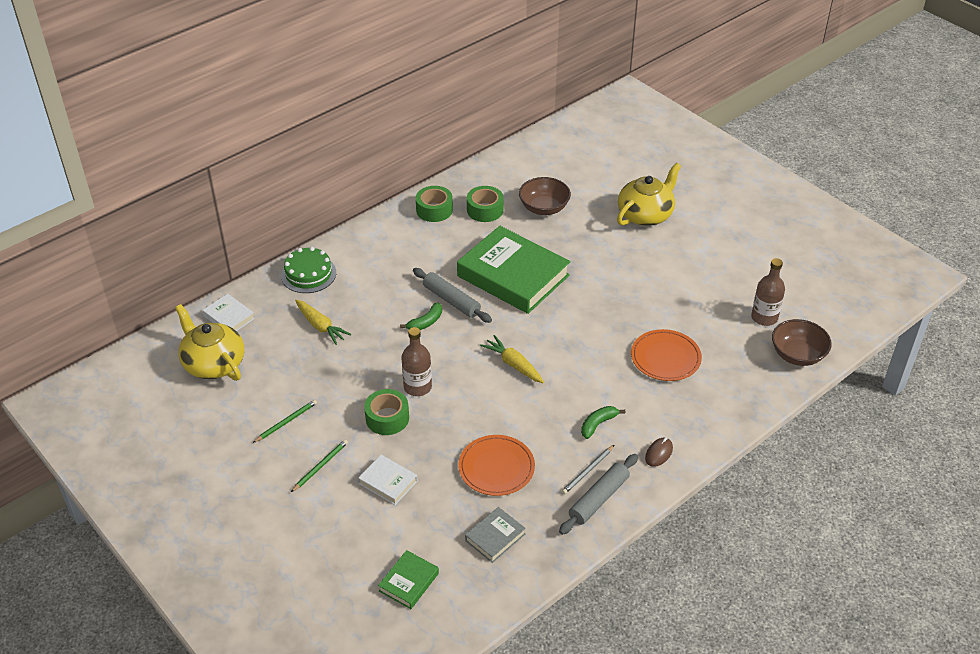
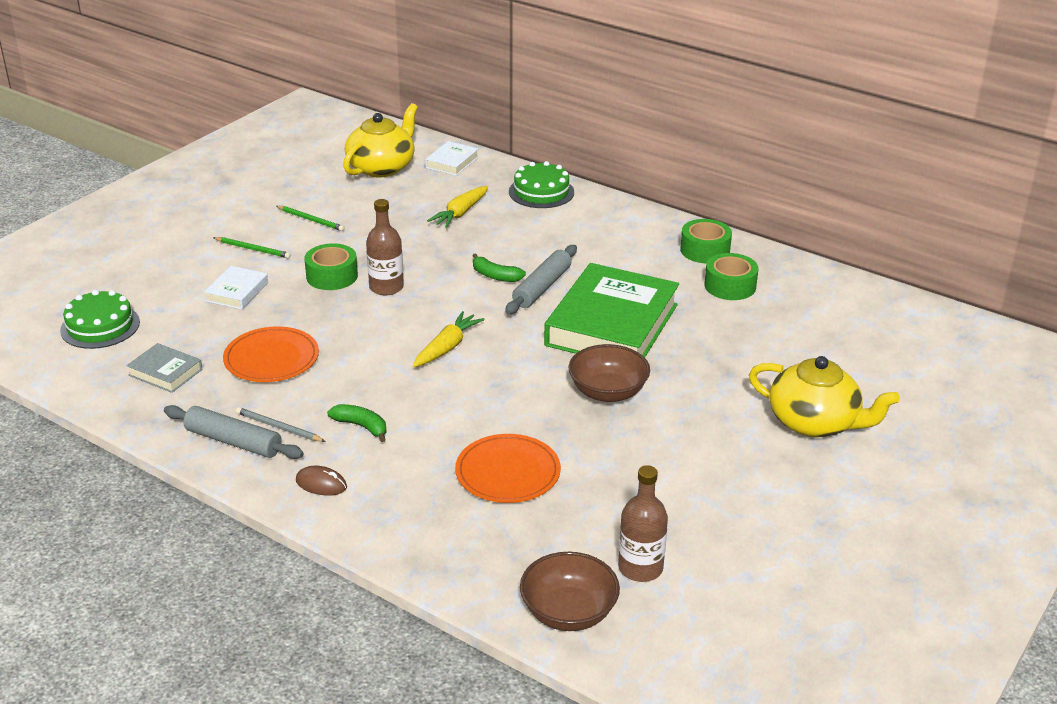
camera: 75 degrees right, 10 degrees down
(409, 582) = (100, 326): green book -> green cake
(544, 208) = (766, 331): brown bowl -> brown bowl (608, 392)

